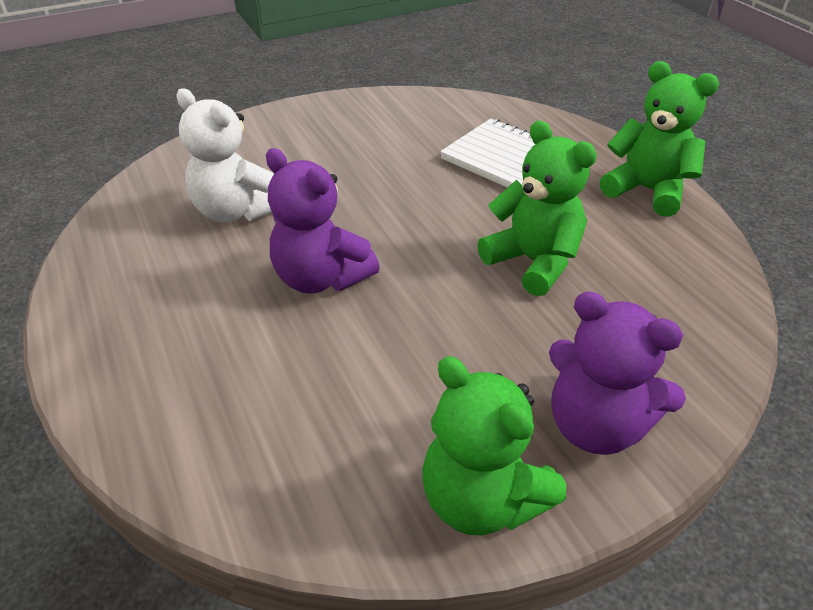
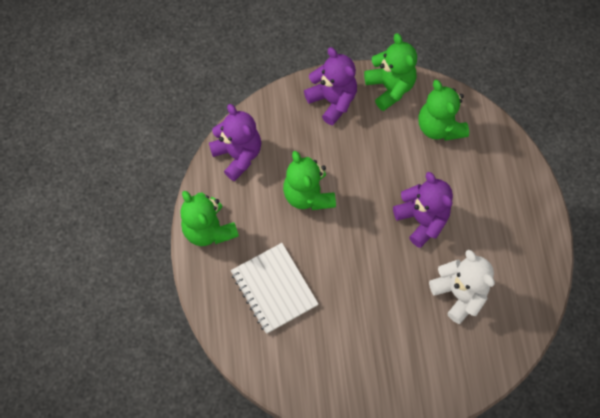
camera: 160 degrees left, 25 degrees up
(329, 443) = (439, 127): none -> green teddy bear
(693, 282) = (238, 155): none -> purple teddy bear

